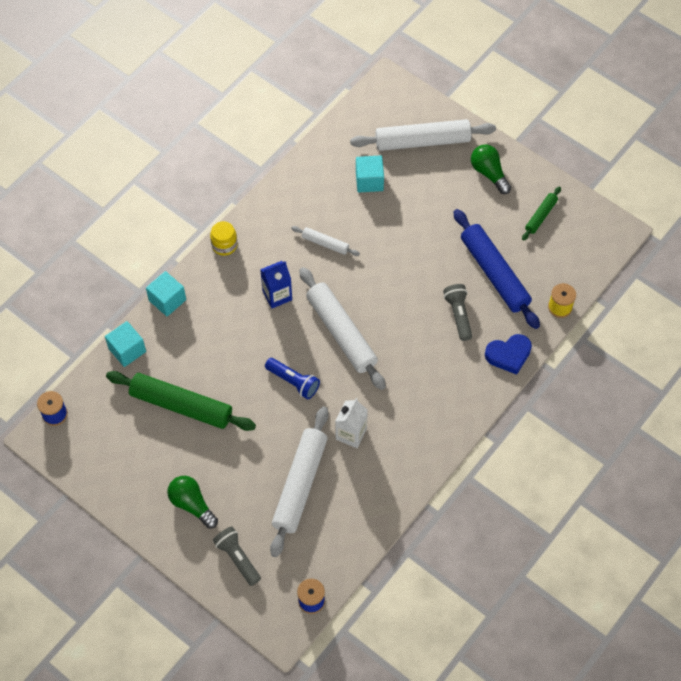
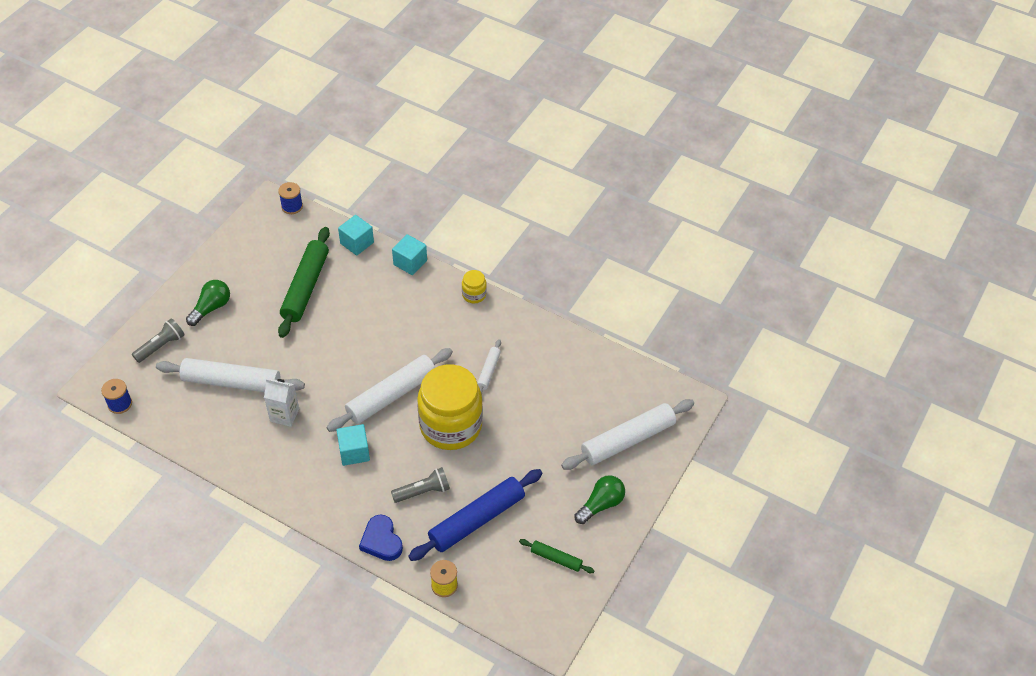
camera: 80 degrees right, 10 degrees down
(277, 295) = (426, 341): blue carton -> none
(293, 382) = (335, 364): blue flashlight -> none
(369, 181) = (568, 399): turquoise cube -> turquoise cube (354, 452)
(386, 284) = (450, 426): none -> yellow jar
(422, 141) = (627, 440): white rolling pin -> white rolling pin turned 75 degrees clockwise

